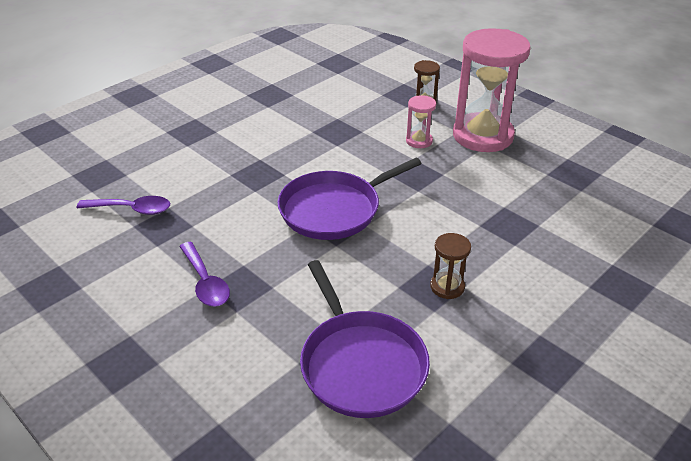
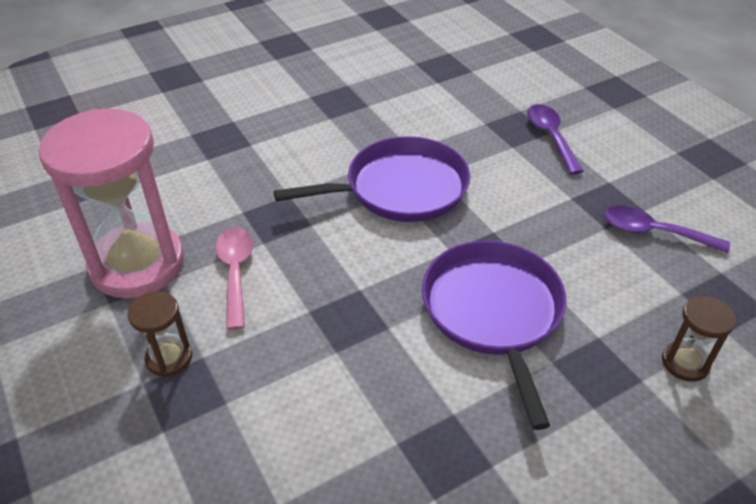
camera: 165 degrees left, 5 degrees up
(361, 364) = (423, 63): purple pan -> purple pan (493, 312)
(419, 141) = (235, 273): pink hourglass -> pink spoon
(447, 287) = (324, 98): brown hourglass -> brown hourglass (685, 363)

